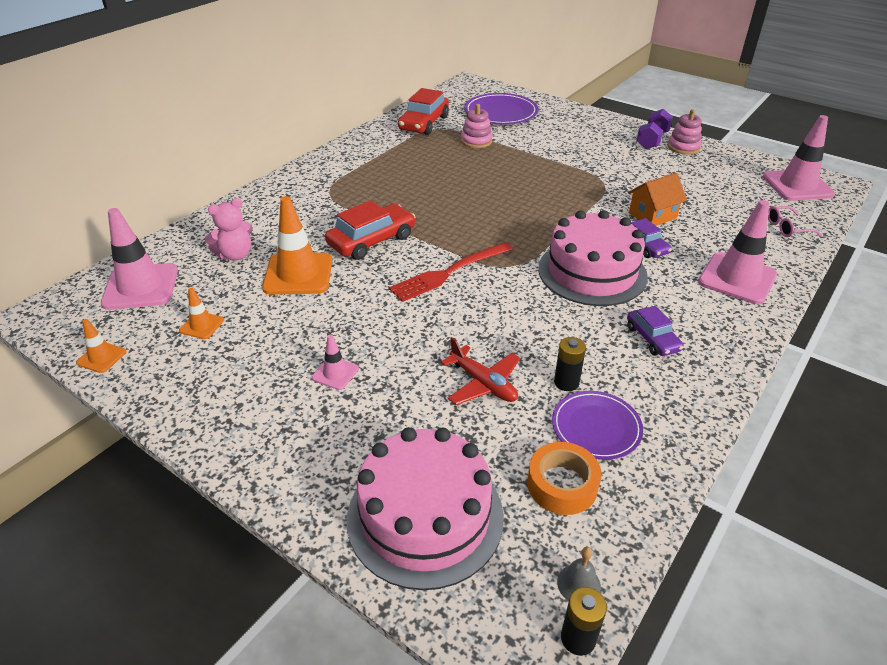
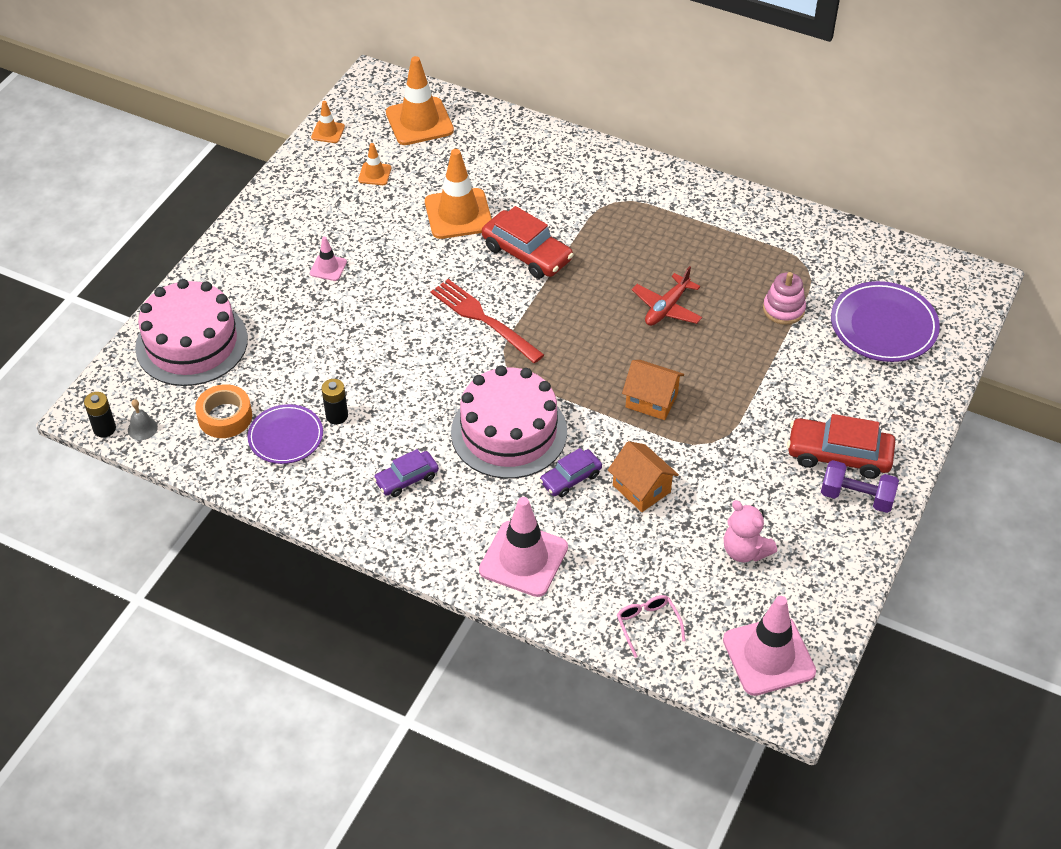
camera: 80 degrees right, 10 degrees up
(141, 287) = (419, 122): pink traffic cone -> orange traffic cone
(235, 255) = (480, 165): pink teddy bear -> pink teddy bear (745, 550)
(424, 123) = (817, 252): red car -> red car (839, 455)
(483, 383) = (328, 361): red plane -> red plane (666, 308)
(560, 201) = (651, 400): none -> orange house
(683, 147) = (846, 533): pink stacking toy -> none

